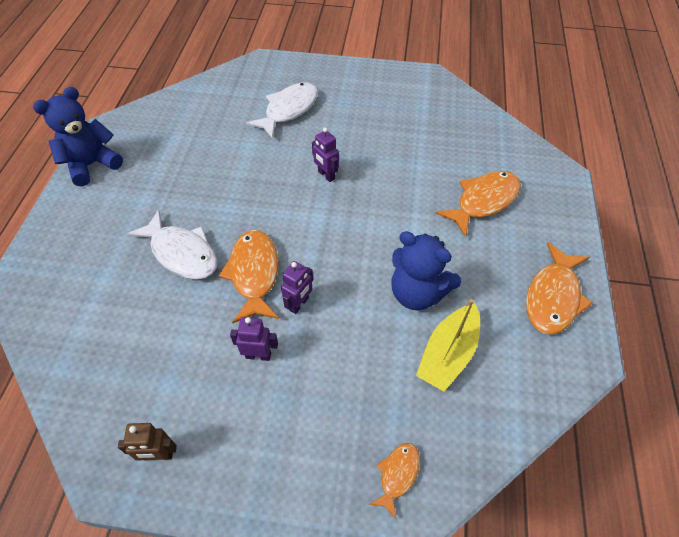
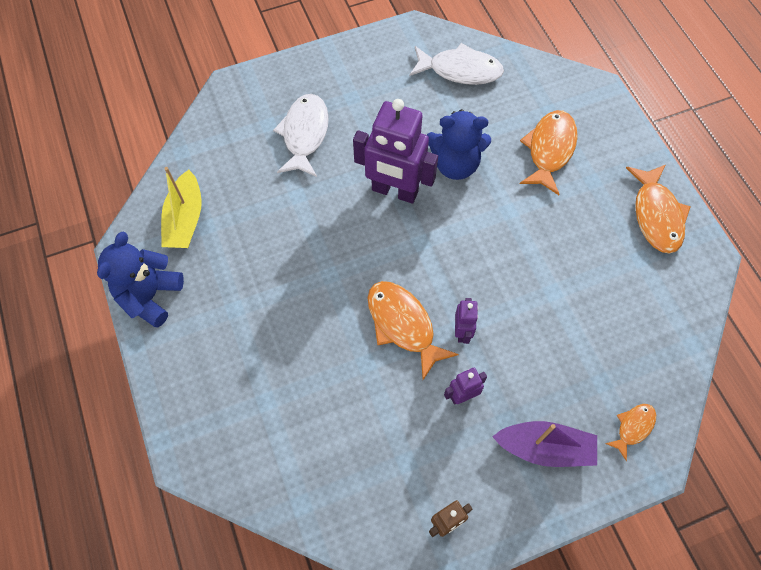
camera: 30 degrees left, 10 degrees up
(181, 253) = (321, 340): white fish -> white fish (460, 70)
(297, 442) = (544, 448): none -> purple boat
(326, 175) = (394, 191): purple robot -> purple robot, size x2.14
(397, 475) = (633, 427): orange fish -> orange fish turned 45 degrees clockwise
(417, 293) = (551, 268): blue teddy bear -> blue teddy bear (455, 164)
(448, 354) = (608, 309): yellow boat -> yellow boat (185, 219)

